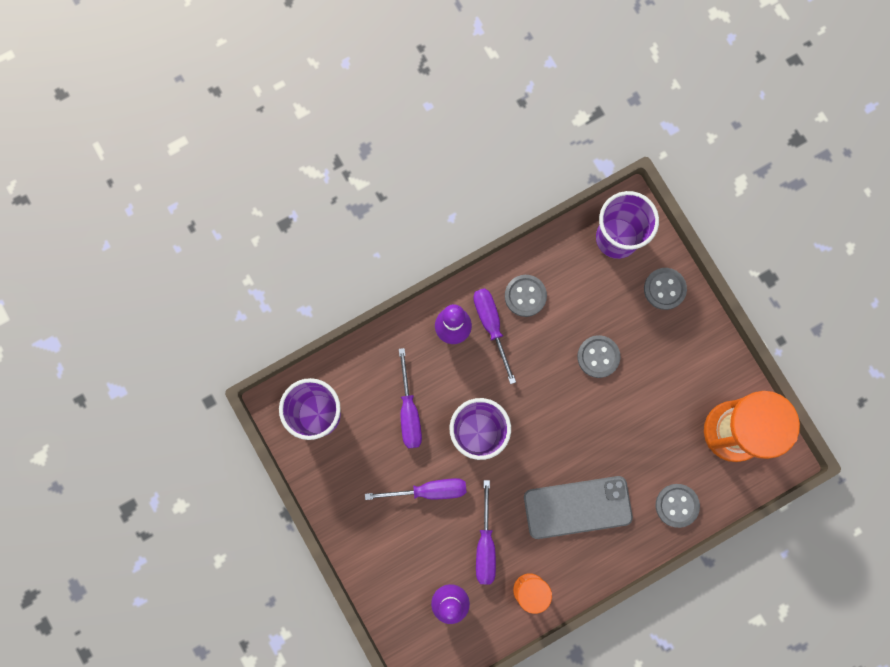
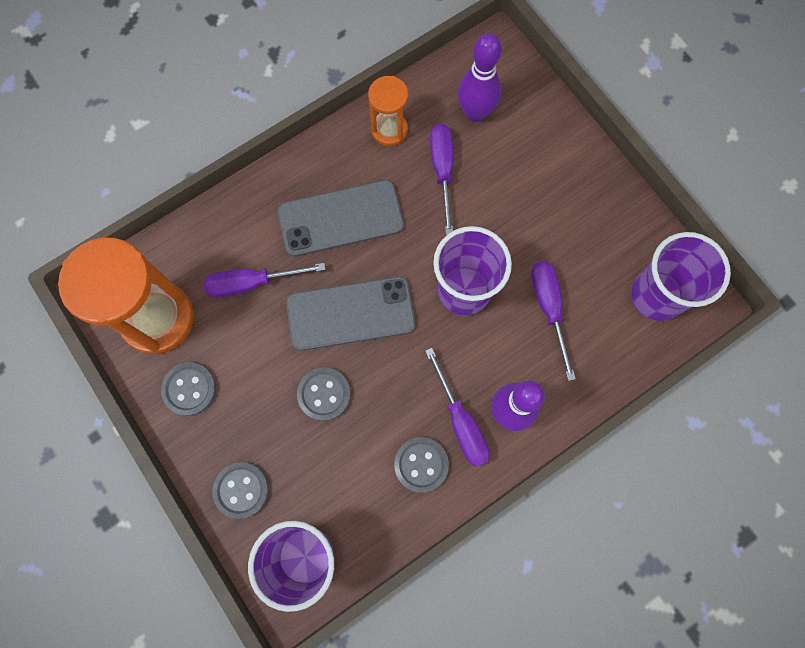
camera: 175 degrees right, 5 degrees down
(428, 490) = (513, 222): purple screwdriver -> purple screwdriver (252, 283)
(573, 421) = (350, 313): none -> grey phone
(677, 505) = (226, 230): grey button -> grey button (189, 389)

